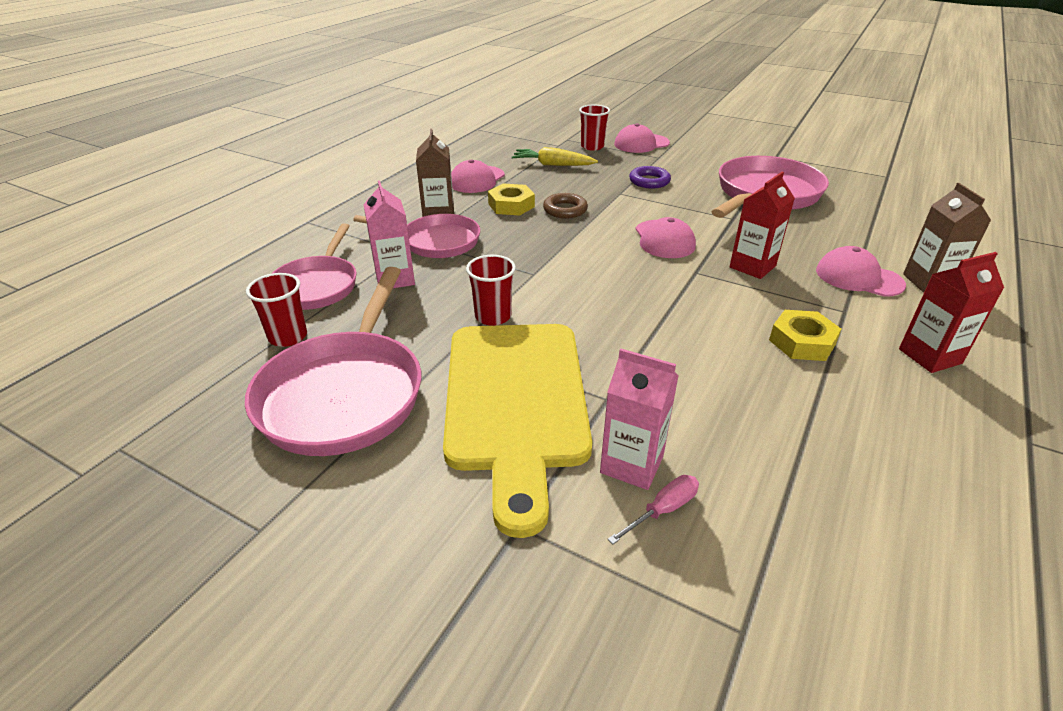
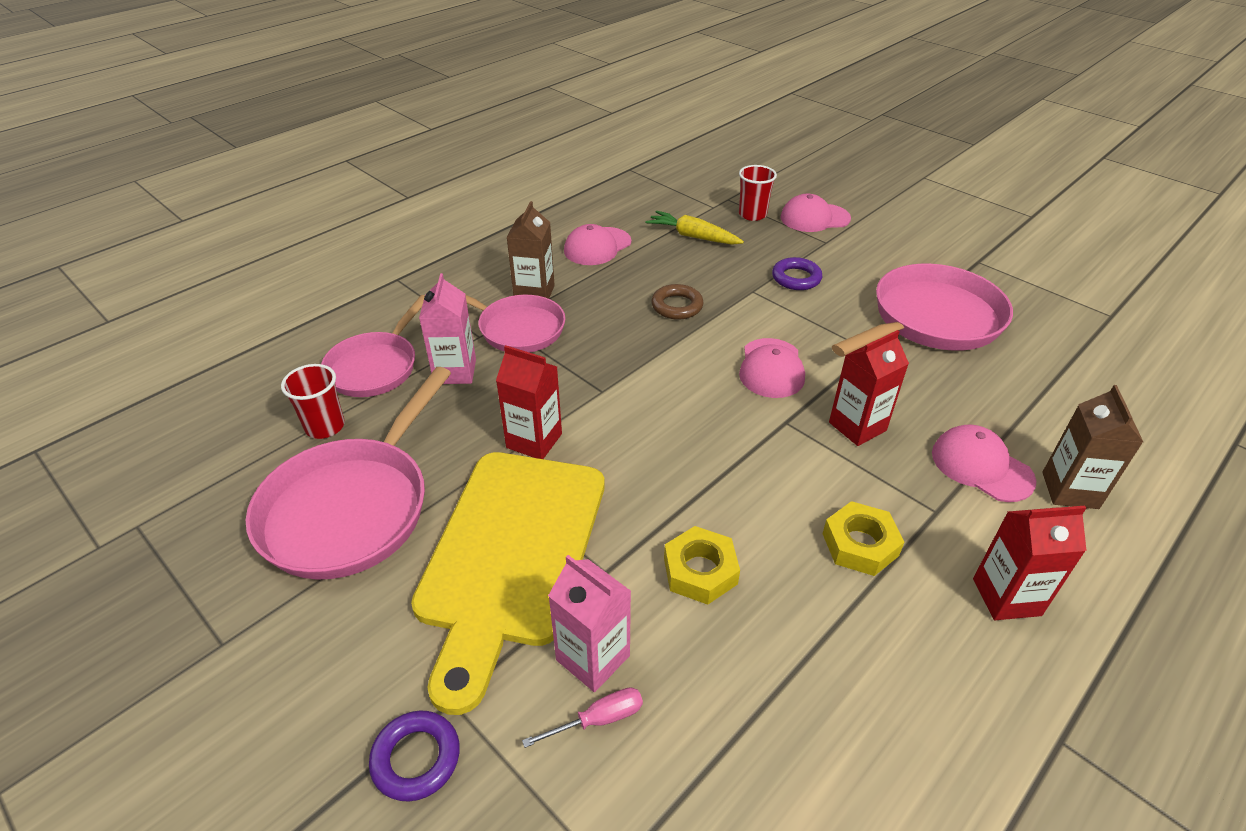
camera: 15 degrees right, 5 degrees up
(493, 316) = (534, 441): red cup -> red carton
(509, 581) = (416, 758): none -> purple ring
(511, 205) = (619, 290): yellow nut -> yellow nut (700, 571)

